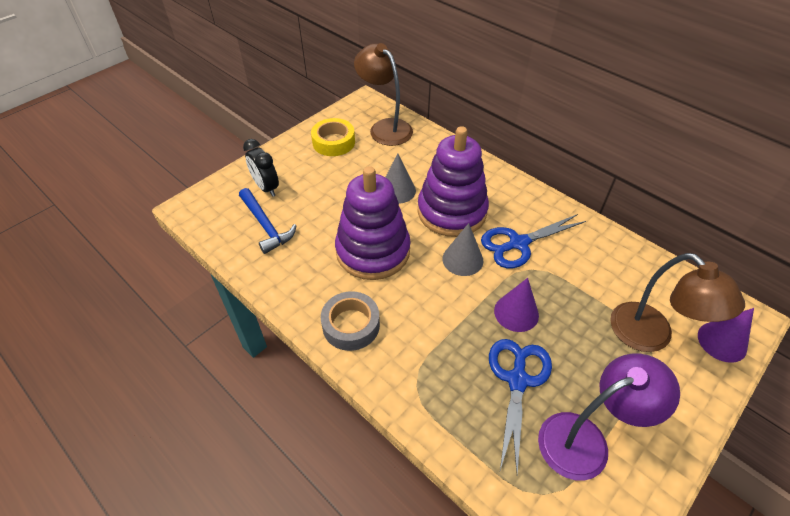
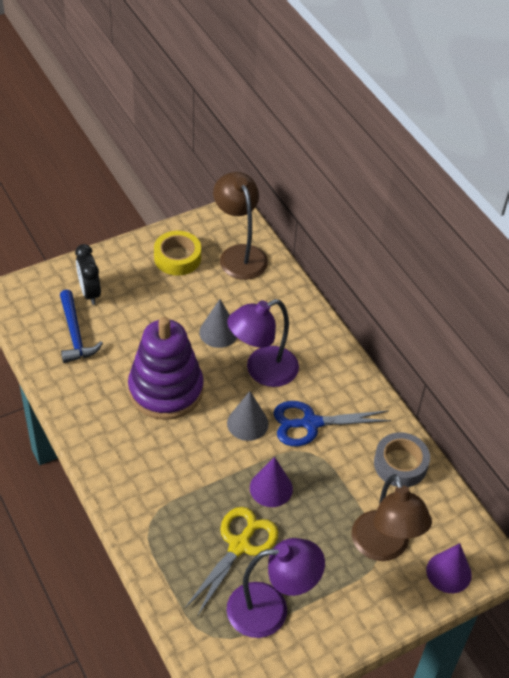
camera: 15 degrees right, 0 degrees up
(351, 325) = (116, 454): grey tape -> grey tape (400, 464)
(452, 211) = (262, 371): purple stacking toy -> purple lamp
(517, 380) = (239, 546): blue scissors -> yellow scissors

